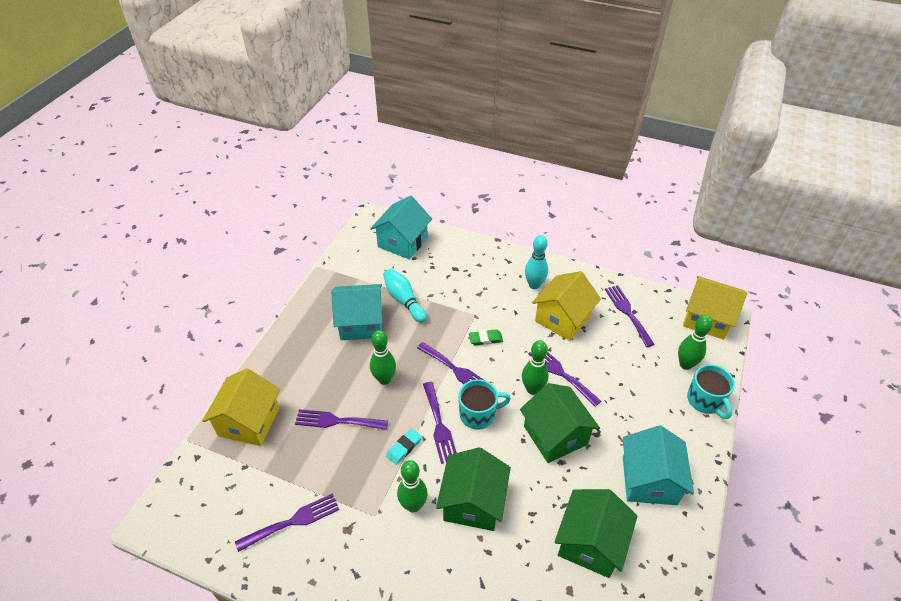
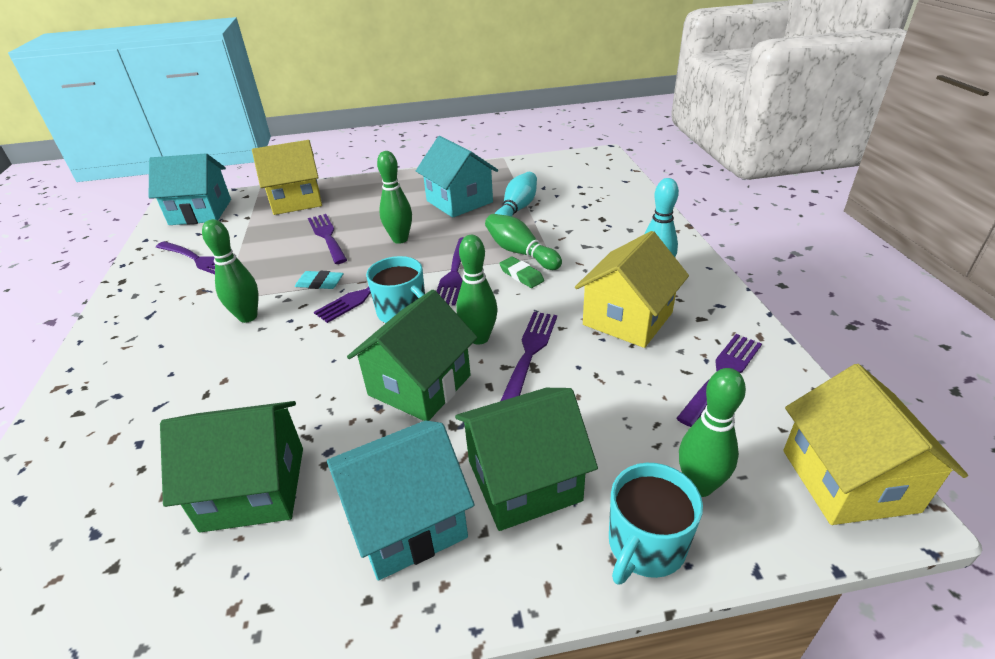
camera: 60 degrees right, 10 degrees down
(402, 242) = (595, 179): turquoise house -> turquoise house (201, 212)
(459, 326) = (520, 252): none -> green bowling pin
(473, 502) = (272, 356): green house -> green house (524, 480)
(562, 319) = (627, 319): yellow house -> yellow house turned 60 degrees counterclockwise

